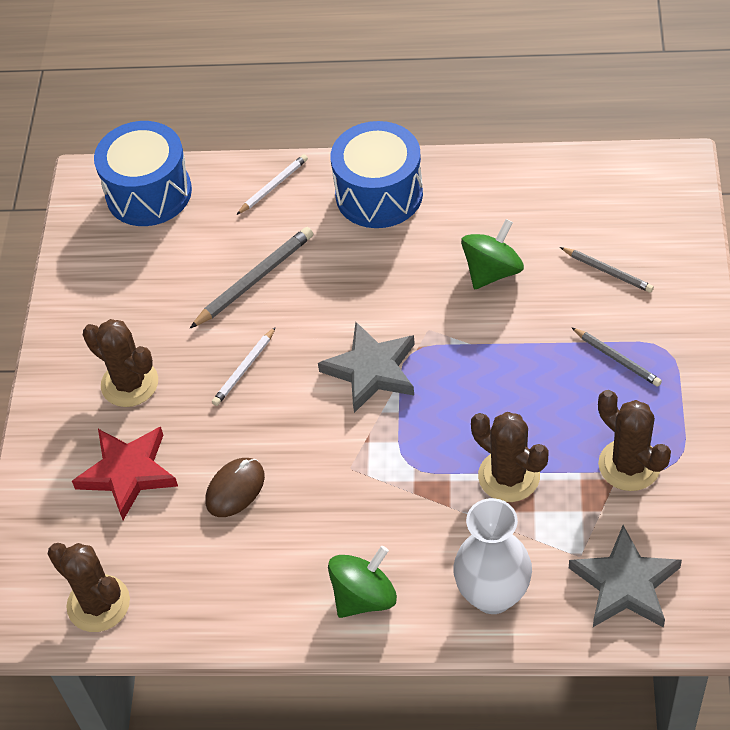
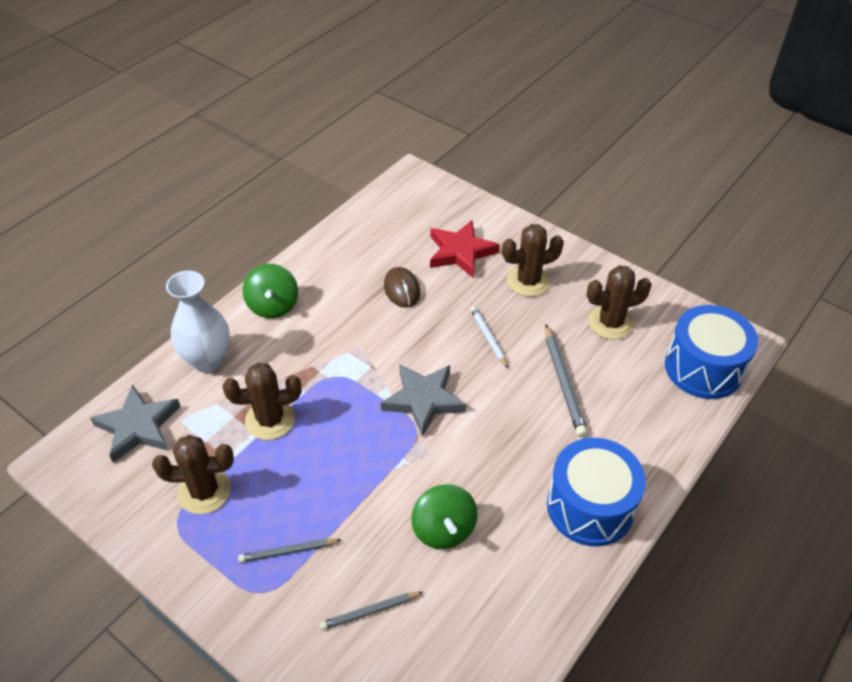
camera: 120 degrees right, 5 degrees down
(98, 604) = (388, 207): brown cactus -> brown cactus (610, 323)
(274, 186) = (654, 444): white pencil -> none

